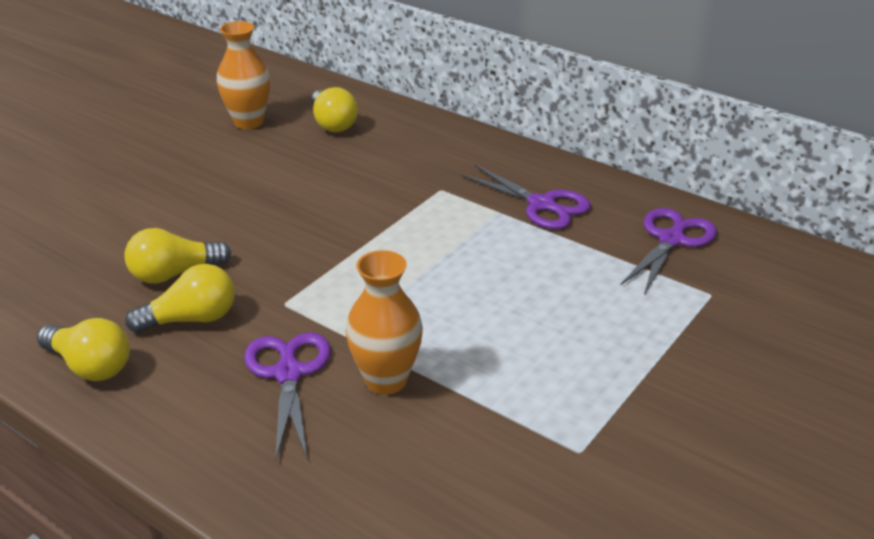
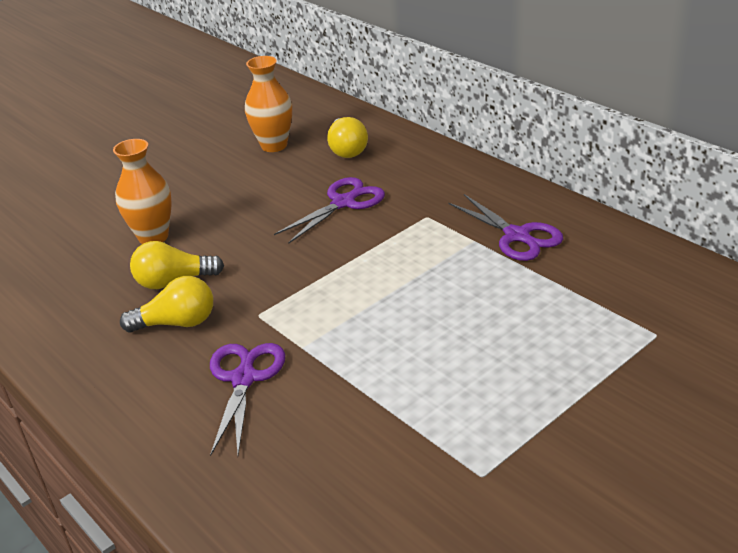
camera: 15 degrees right, 0 degrees up
(90, 366) = (85, 358): yellow light bulb -> none
(386, 380) = (326, 392): orange vase -> orange vase (153, 237)
(671, 239) = (634, 277): purple scissors -> purple scissors (344, 202)

